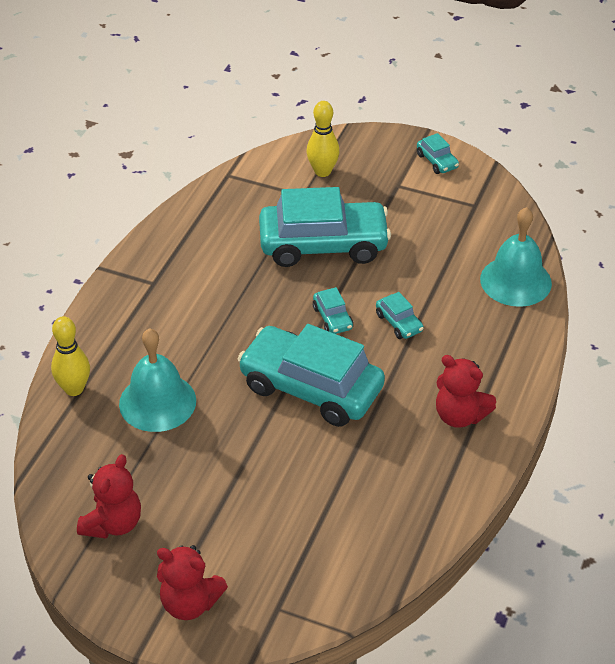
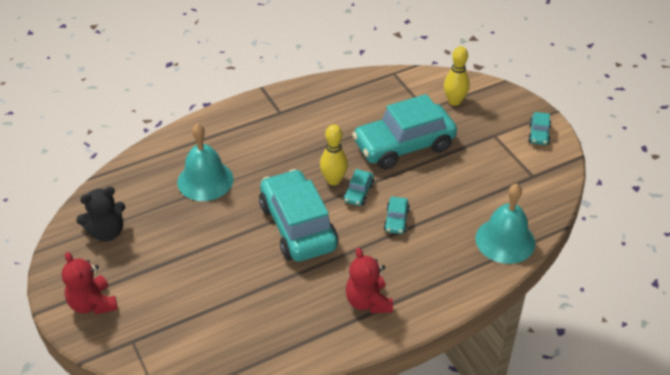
camera: 40 degrees right, 0 degrees up
(74, 389) = (172, 146): yellow bowling pin -> yellow bowling pin (333, 180)
(113, 523) = (106, 232): red teddy bear -> black teddy bear
(323, 245) = (404, 146): turquoise car -> turquoise car turned 120 degrees clockwise

